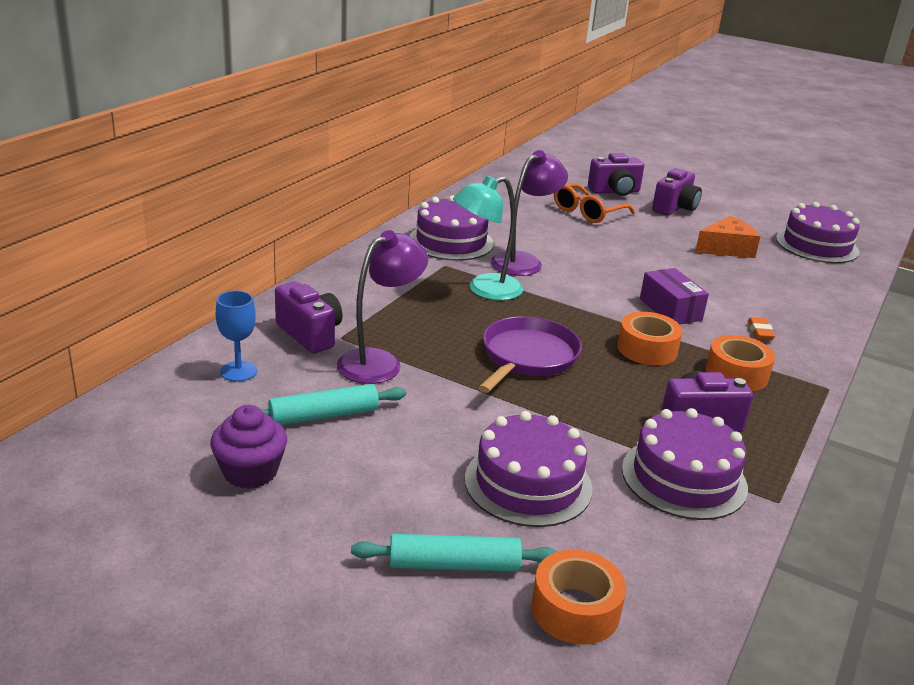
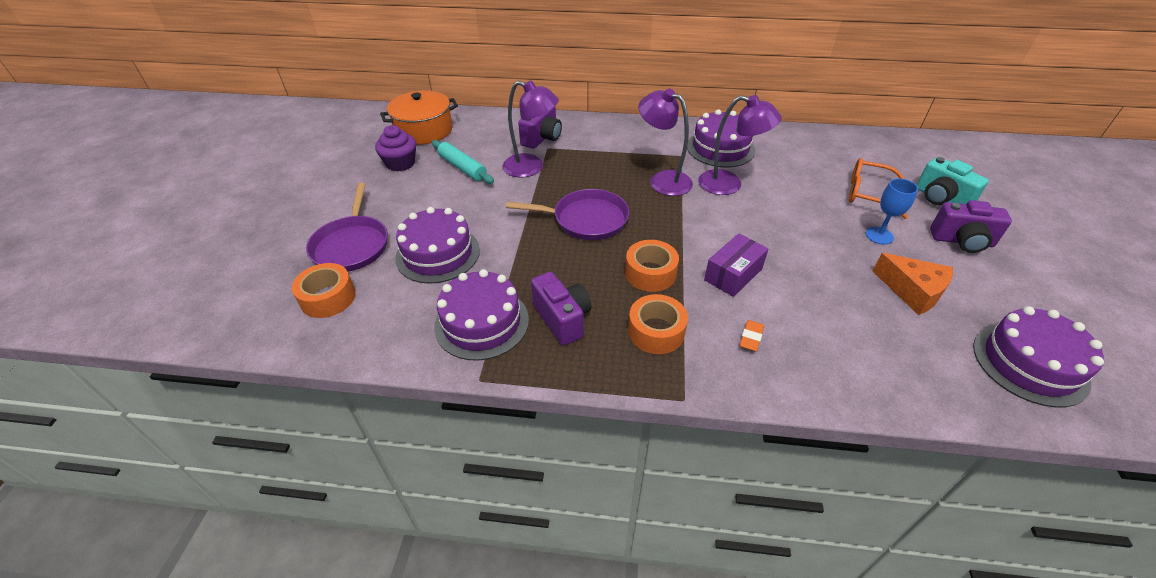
camera: 70 degrees right, 15 degrees up
(164, 427) = (424, 130): none -> orange pot
(238, 371) = (486, 131): blue goblet -> blue goblet (879, 235)
(454, 564) = (352, 245): turquoise rolling pin -> purple pan
(485, 290) = (663, 180): turquoise lamp -> purple lamp
(615, 191) = (940, 199): purple camera -> turquoise camera
(760, 332) = (751, 338): orange eraser -> orange eraser turned 45 degrees counterclockwise

